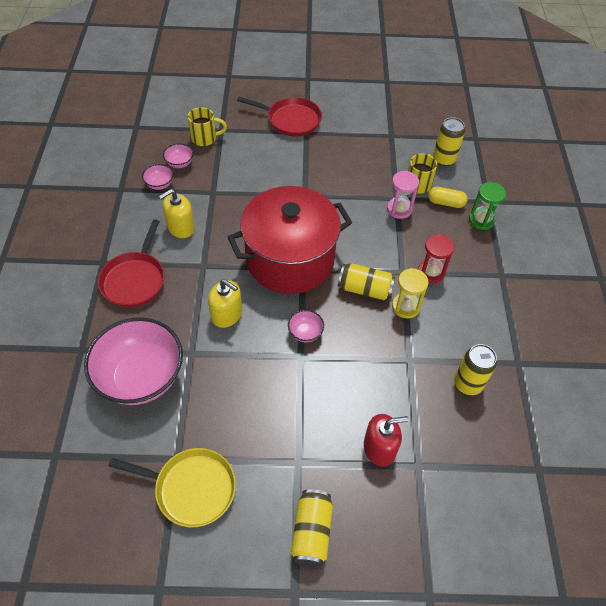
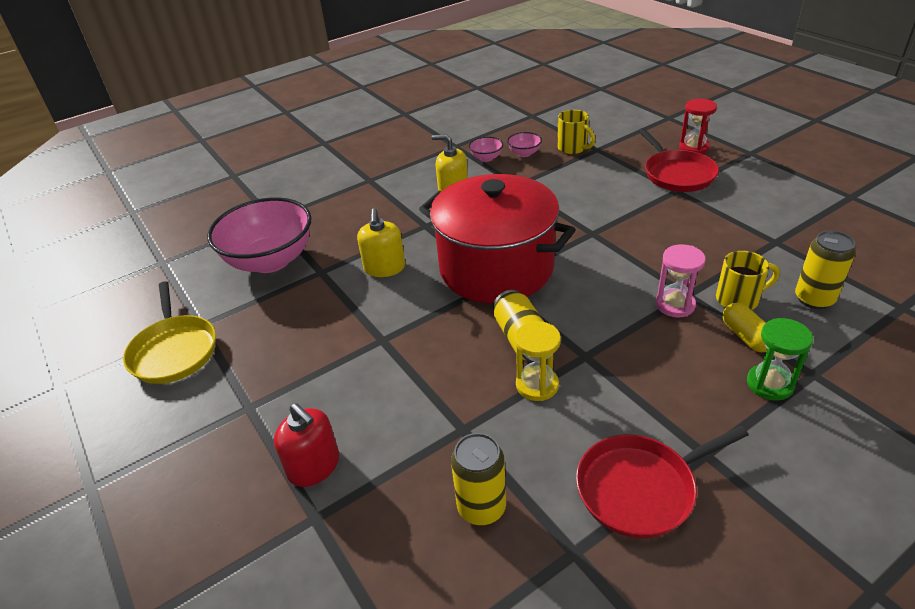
camera: 60 degrees right, 15 degrees down
(134, 280) = (368, 203): red pan -> red pan (640, 488)
(305, 333) = (415, 327): pink bowl -> none
(311, 532) = (170, 463): yellow can -> none
(431, 272) = (616, 380): red hourglass -> red hourglass (693, 148)

